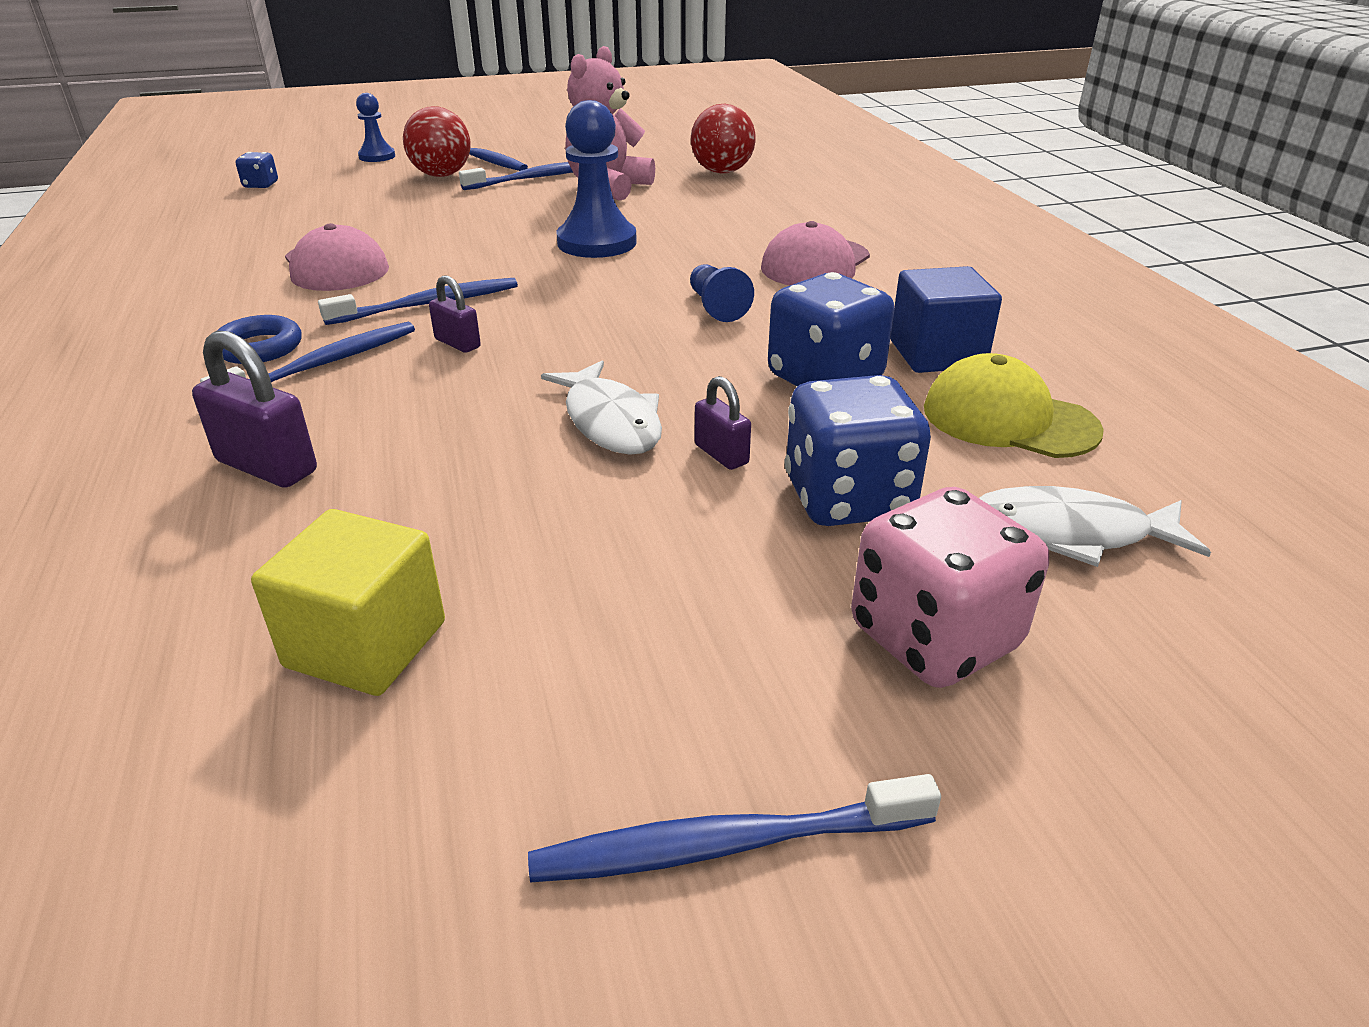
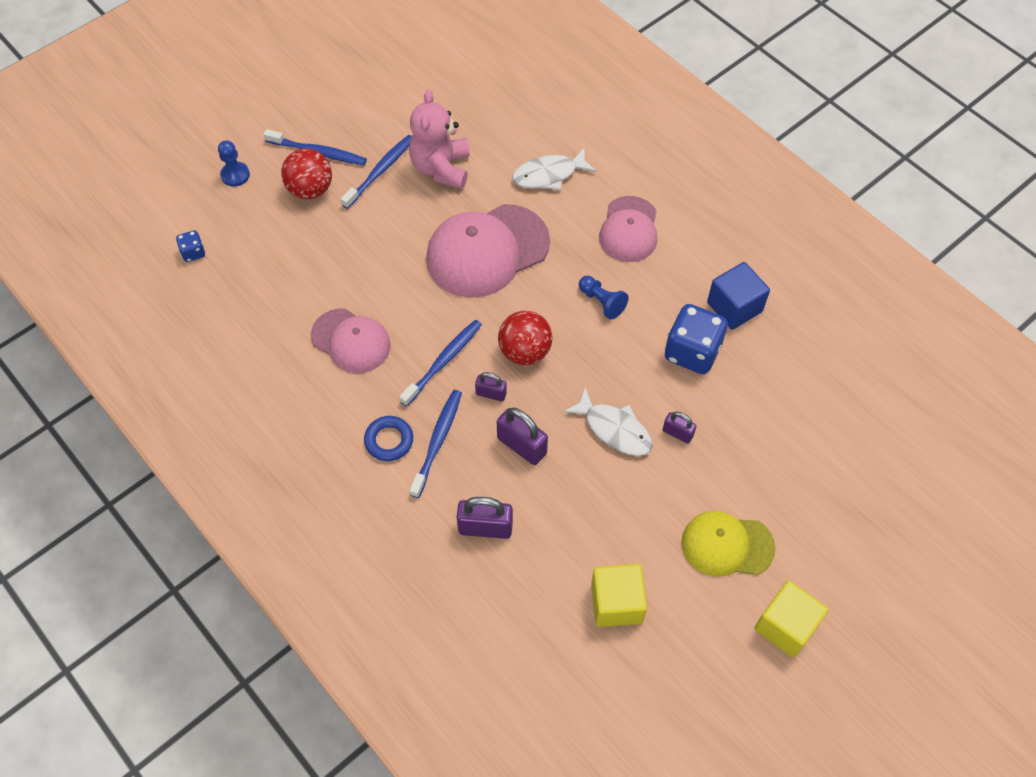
camera: 25 degrees left, 25 degrees up
(439, 400) = (521, 446): none -> purple padlock
(597, 242) = (487, 251): blue pawn -> pink cap
(722, 172) = (502, 115): red ball -> red ball (525, 351)
(725, 844) = (785, 626): blue toothbrush -> yellow cube
(848, 499) = (745, 442): blue dice -> none
(934, 637) = (810, 510): pink dice -> none
(1008, 419) = (787, 353): yellow cap -> yellow cap (727, 545)
(1069, 533) = (837, 428): white fish -> white fish (548, 175)

